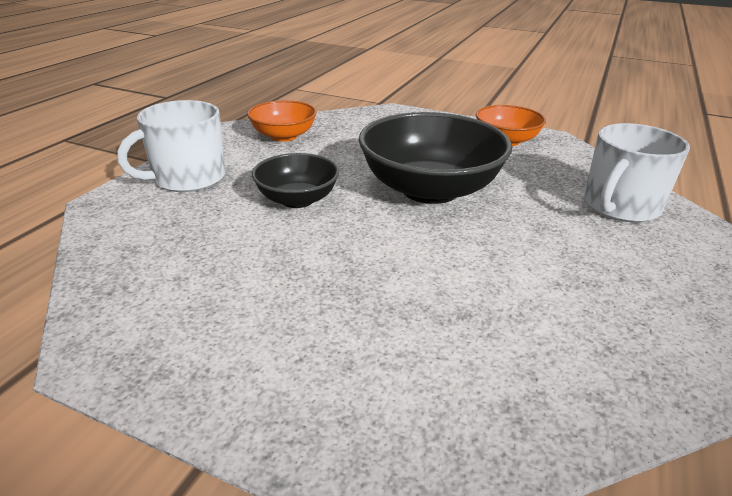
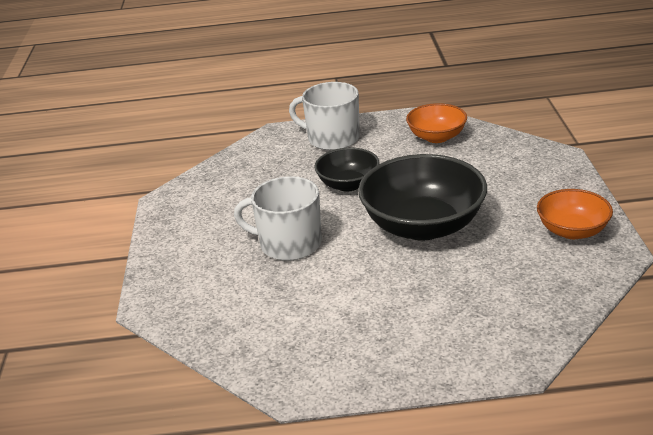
camera: 65 degrees right, 0 degrees up
(620, 206) = (502, 320): white mug -> white mug (289, 244)

